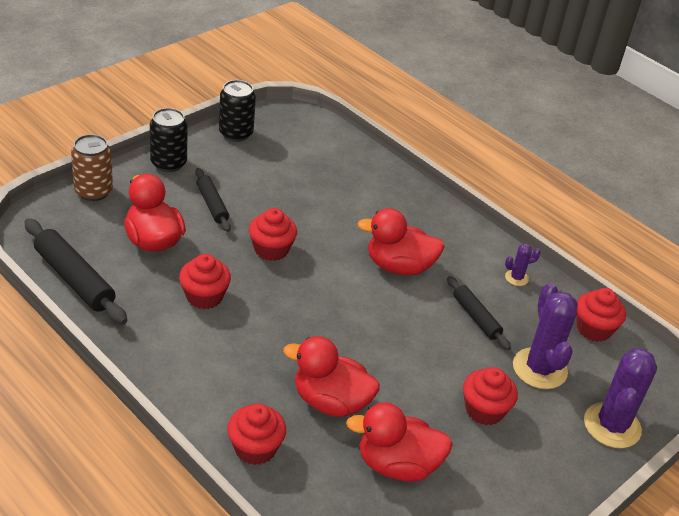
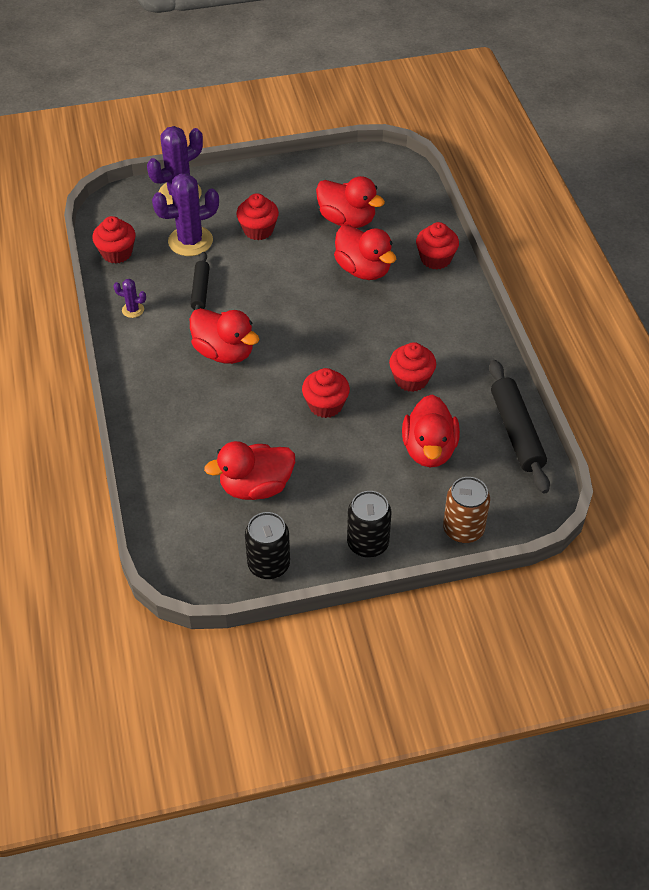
camera: 145 degrees left, 10 degrees up
(212, 205) = (351, 473): black rolling pin -> none
(283, 175) = (256, 487): none -> red duck
(539, 369) = (190, 241): purple cactus -> purple cactus turned 45 degrees clockwise

